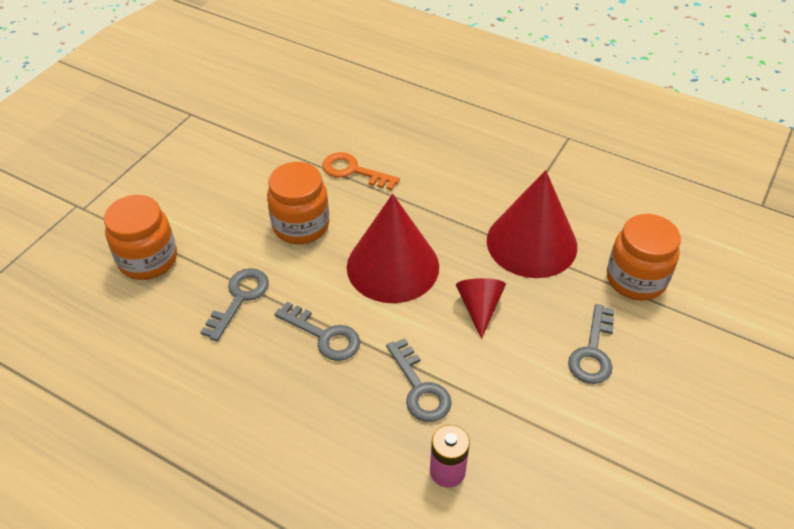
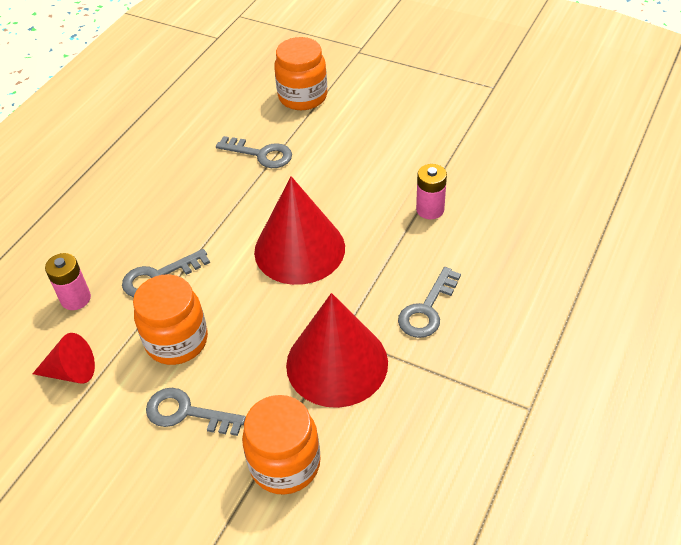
camera: 90 degrees right, 0 degrees up
(301, 225) = (348, 180): orange jar -> orange jar (177, 341)
(324, 336) = (219, 210): grey key -> grey key (427, 309)
(353, 171) = (430, 209): orange key -> pink battery
(479, 308) = (246, 317): red cone -> red cone (71, 371)

